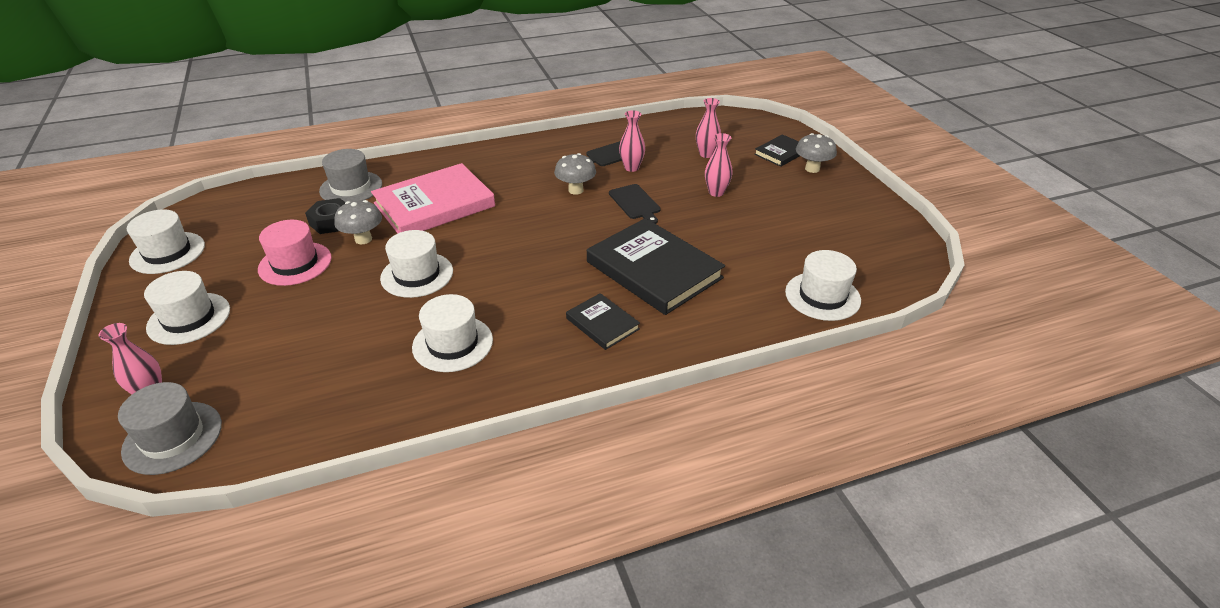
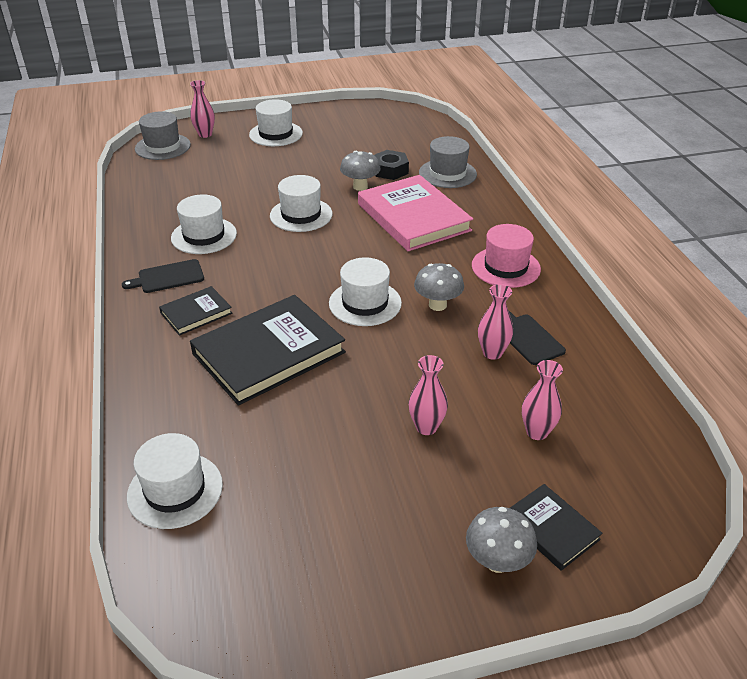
camera: 95 degrees right, 0 degrees up
(167, 253) = (357, 115): white hat -> white hat (365, 303)
(295, 263) = (331, 162): pink hat -> pink hat (505, 267)
(635, 203) = (405, 350): black cutting board -> black cutting board (168, 277)

